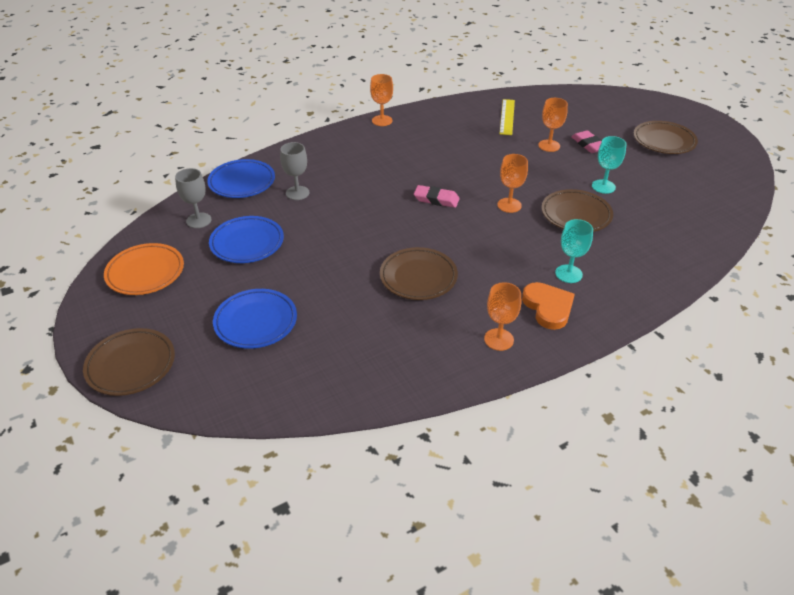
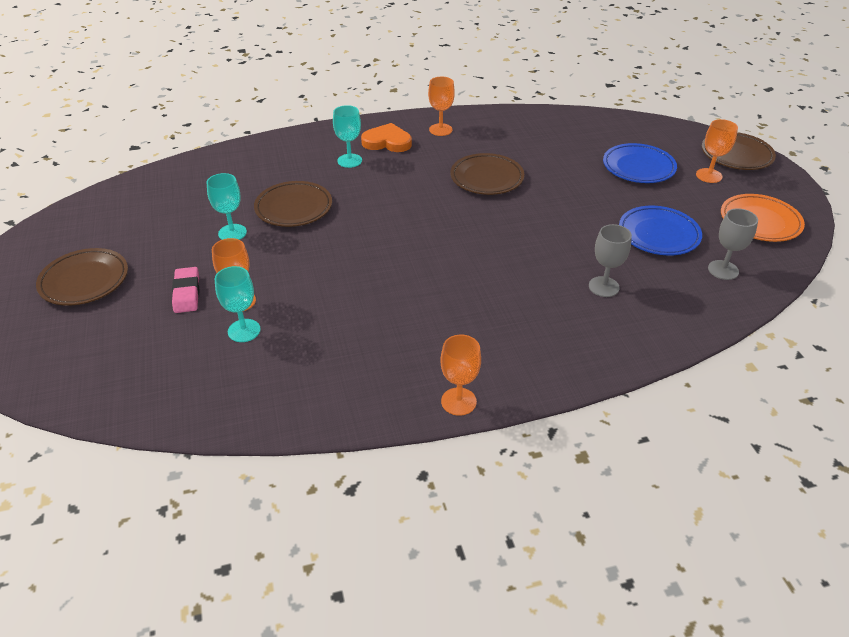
camera: 165 degrees left, 0 degrees up
(242, 182) = (681, 316): blue plate -> none
(436, 199) = (434, 249): pink eraser -> none
(507, 117) = (253, 369): yellow ruler -> none
(509, 205) = (356, 229): orange goblet -> orange goblet (709, 175)
(530, 132) = (244, 330): none -> turquoise goblet
(548, 307) = (387, 142): orange heart -> orange heart turned 105 degrees clockwise

